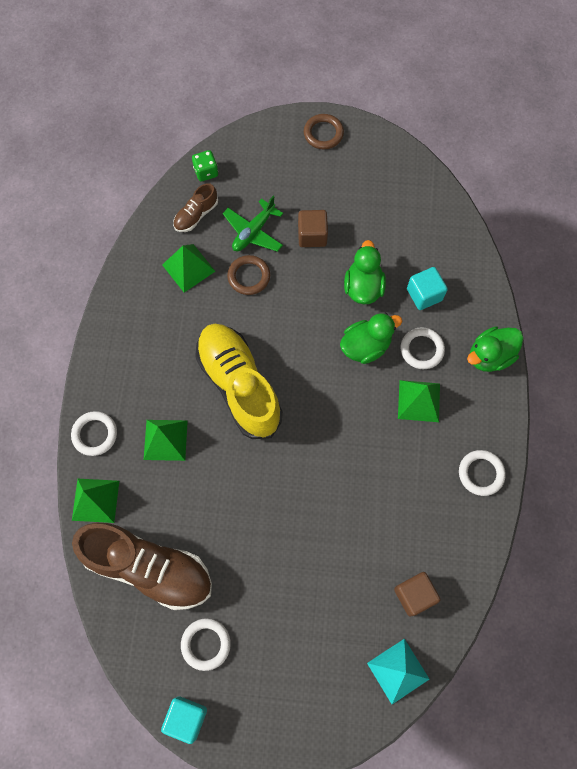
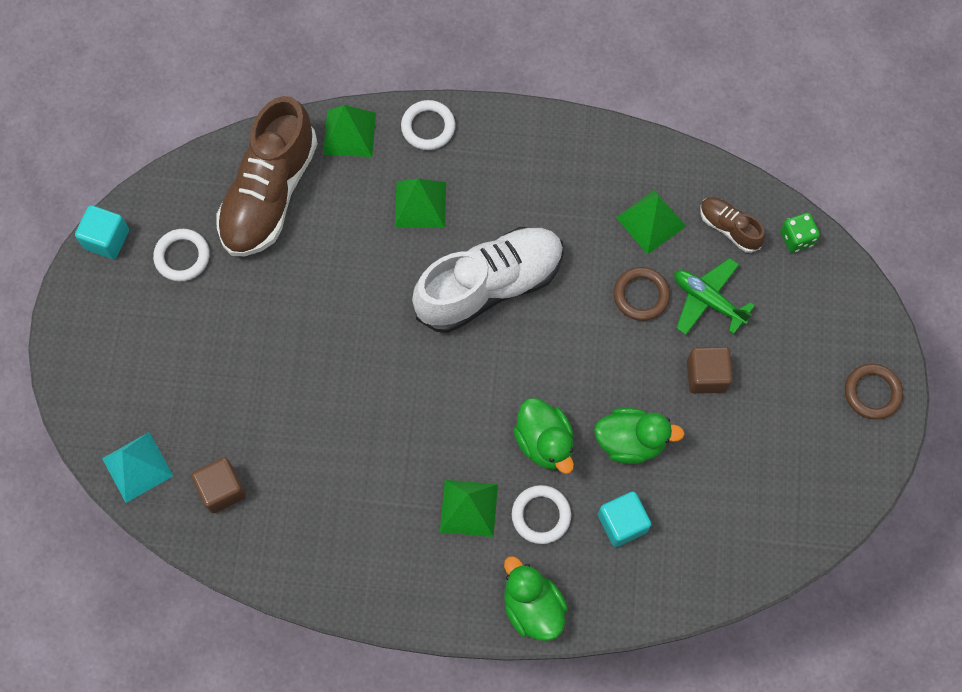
camera: 90 degrees right, 0 degrees up
(239, 385) = (489, 286): yellow shoe -> white shoe
(481, 473) = (369, 582): white ring -> none

